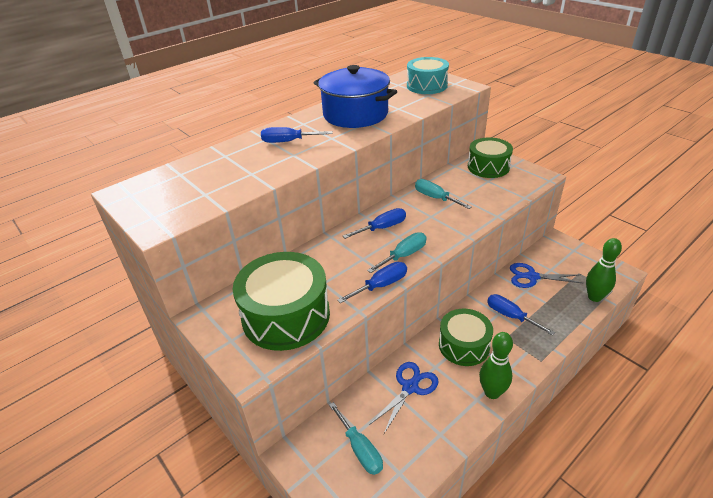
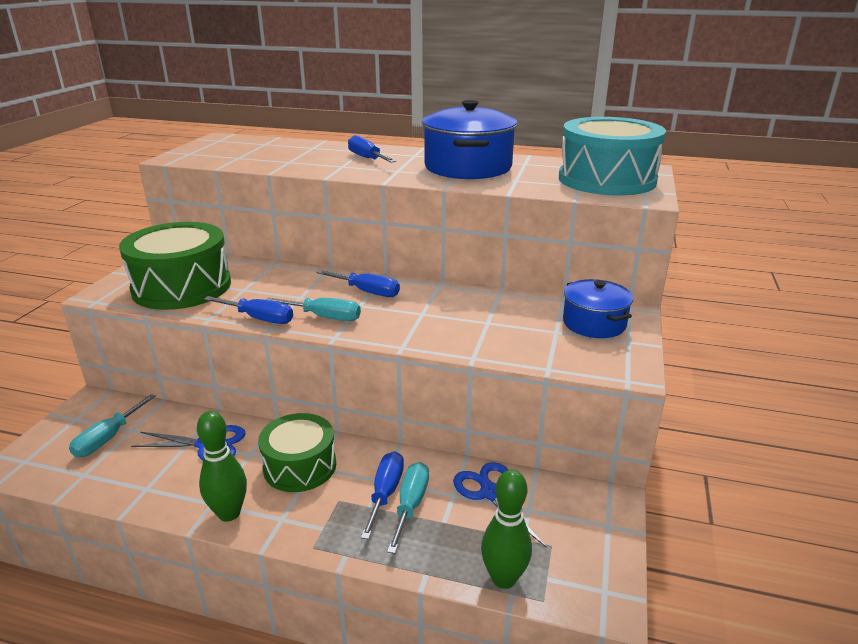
camera: 55 degrees right, 10 degrees down
(427, 86) = (606, 180): turquoise drum -> turquoise drum, size x1.53
(435, 198) = (466, 306): turquoise screwdriver -> turquoise screwdriver (410, 505)
(488, 167) = (594, 323): green drum -> blue pot

